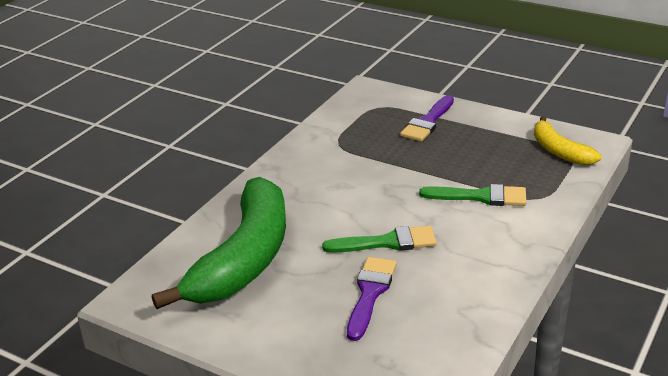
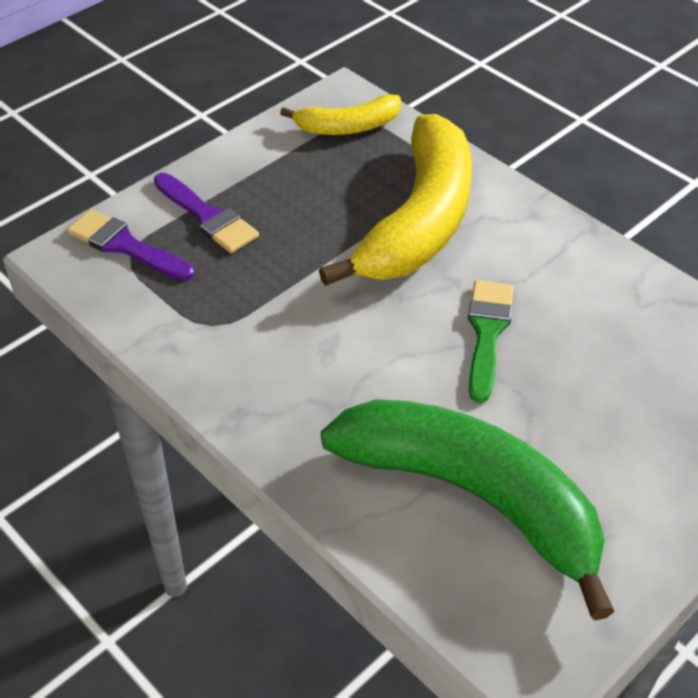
camera: 75 degrees left, 15 degrees up
(370, 293) = (591, 376): purple brush -> purple brush (125, 246)
(480, 197) = (419, 221): green brush -> yellow banana

